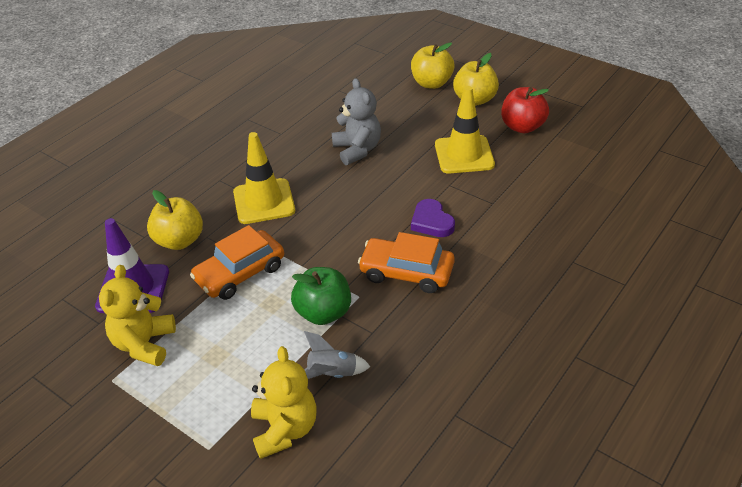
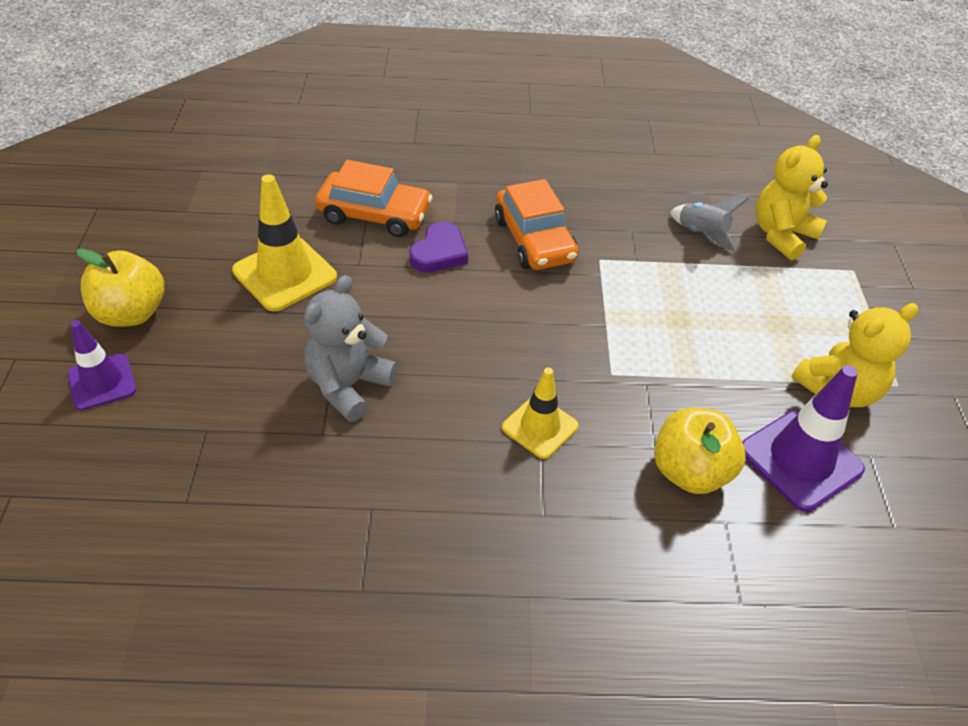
camera: 130 degrees left, 5 degrees up
(240, 273) = (671, 371): orange car -> orange car (374, 214)
(264, 201) = (540, 427): yellow traffic cone -> yellow traffic cone, size x0.64
(323, 313) = (647, 273): green apple -> none
(431, 83) = (102, 382): yellow apple -> purple traffic cone
(522, 127) = (182, 244): red apple -> none

